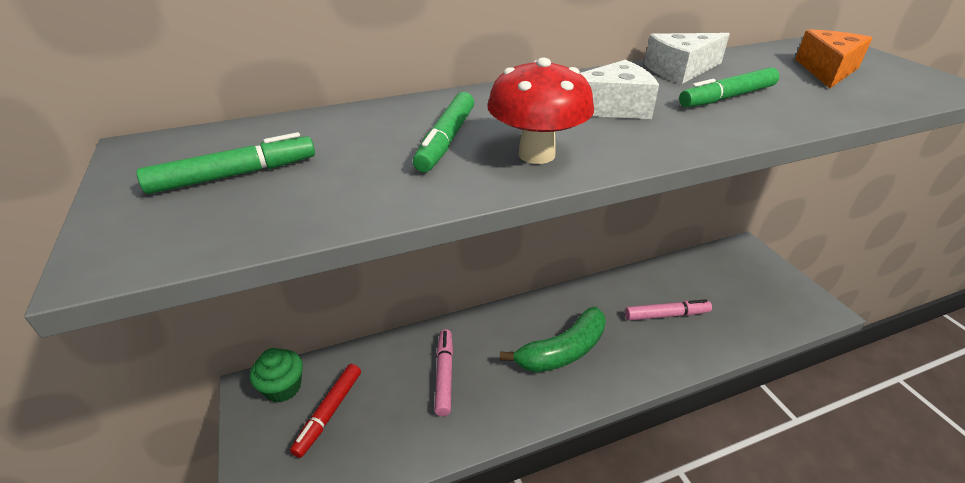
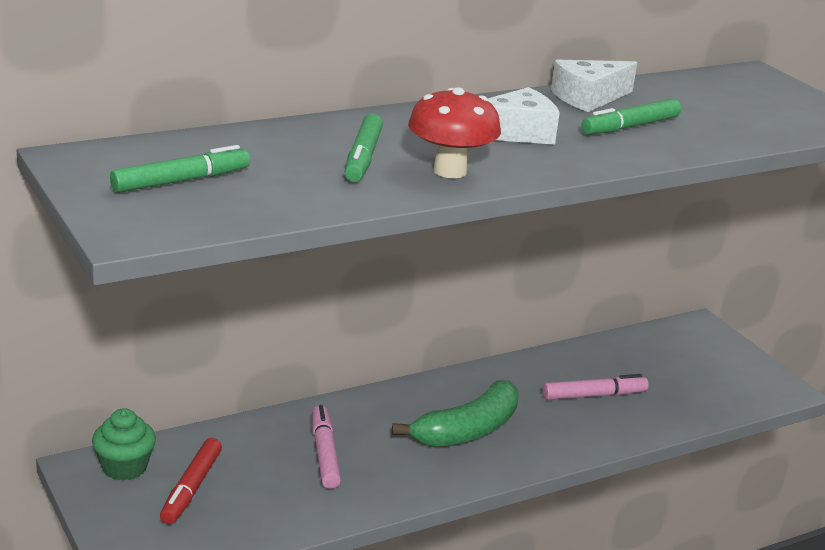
camera: 10 degrees left, 10 degrees down
(827, 70) = (738, 102): orange cheese -> none

